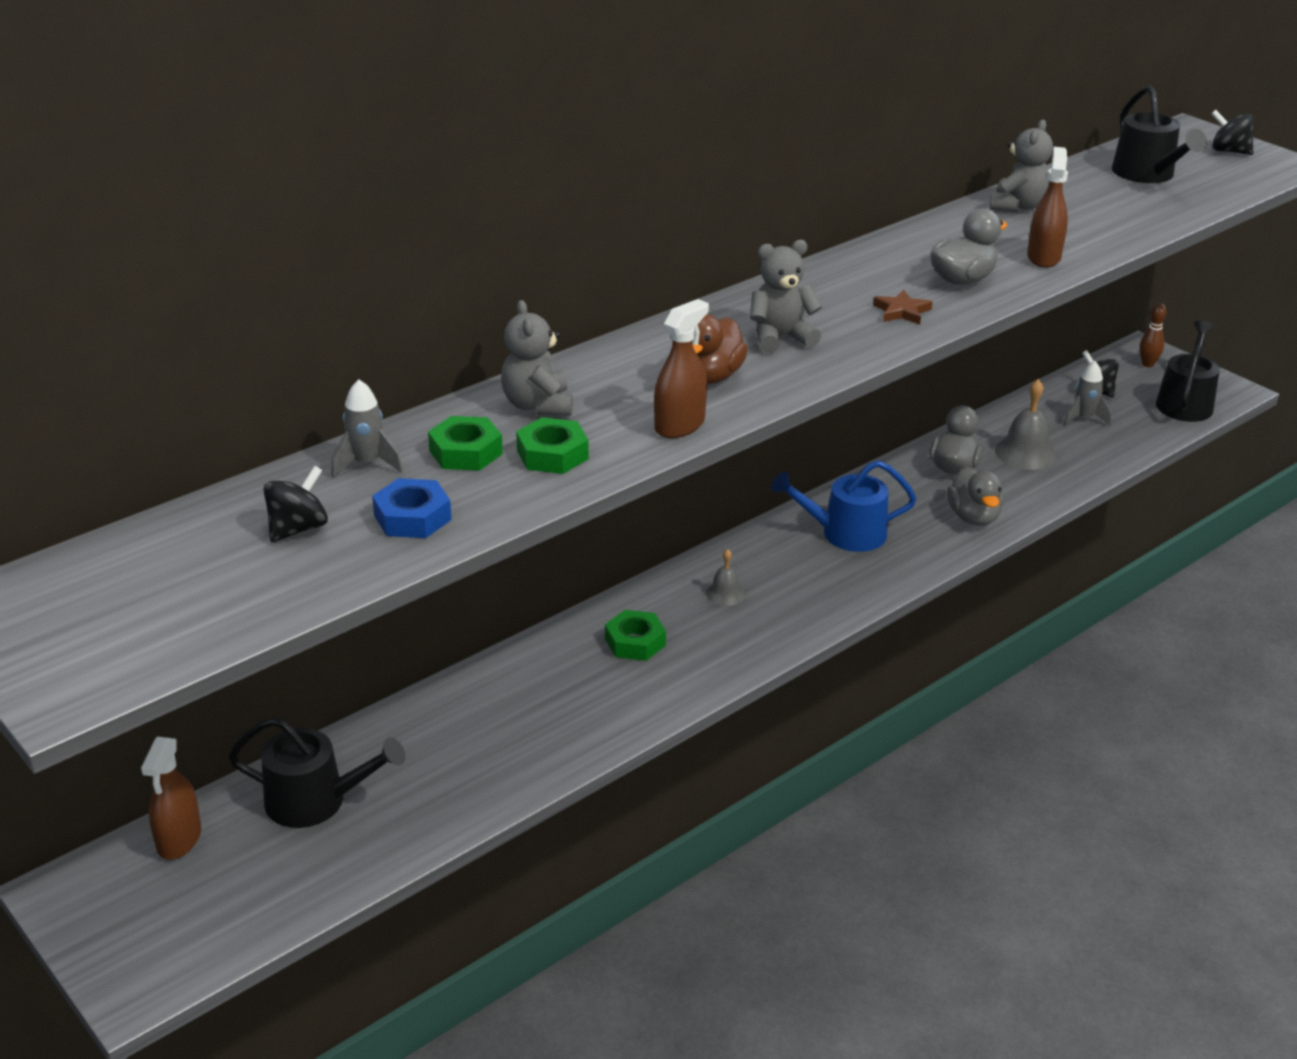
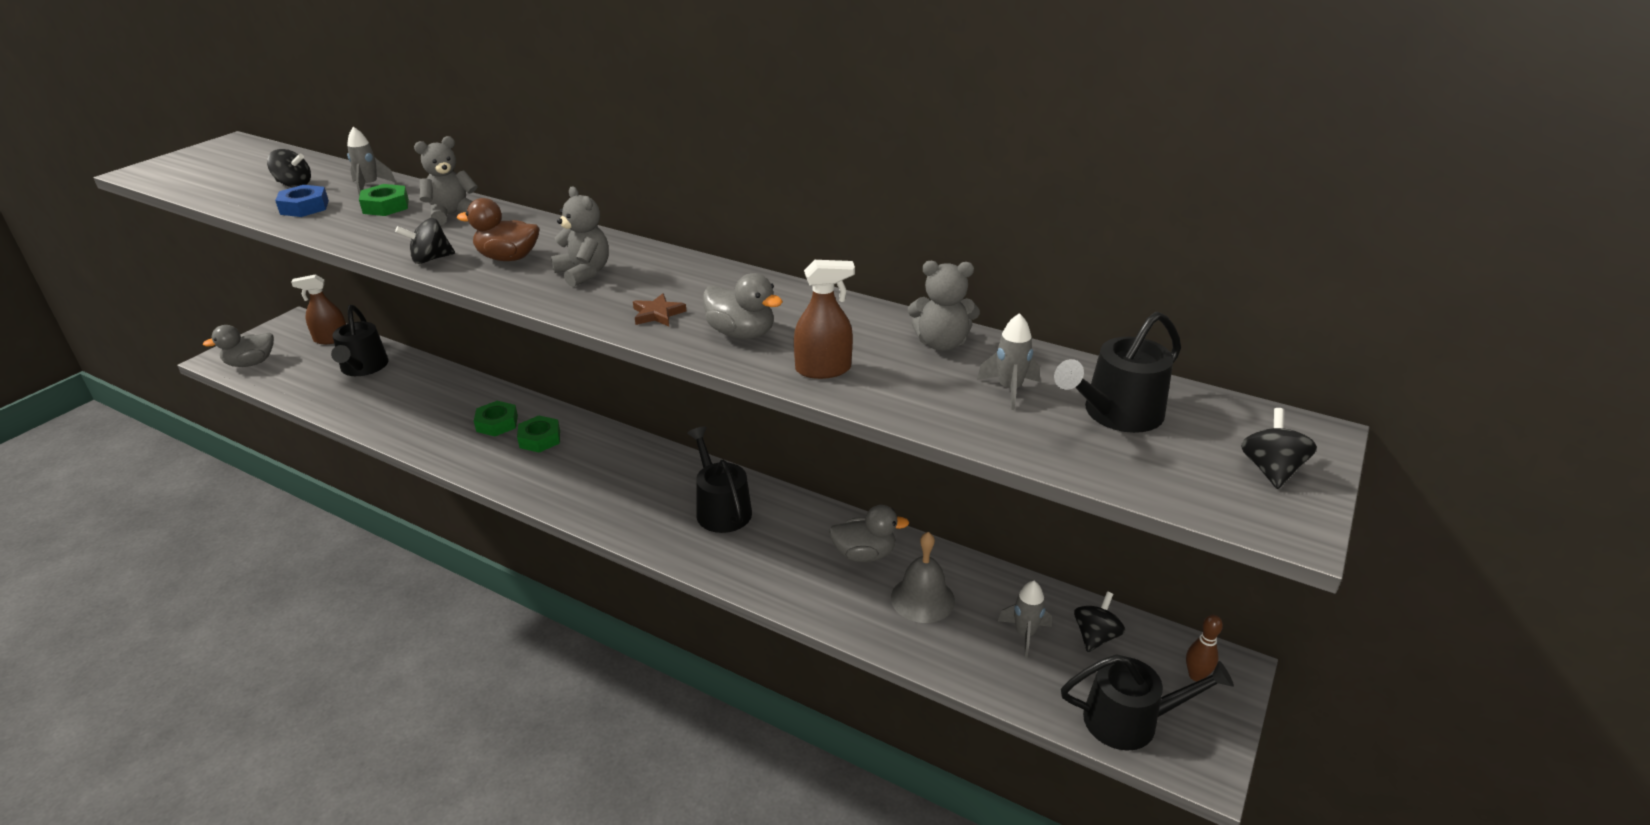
camera: 70 degrees right, 0 degrees up
(552, 454) = (384, 229): green nut -> green nut (497, 423)
(679, 425) = (430, 259): brown spray bottle -> black spinning top
(725, 593) = (612, 465): grey bell -> none
(846, 533) = (721, 509): blue watering can -> black watering can
(973, 517) = (784, 579): grey duck -> grey duck (251, 363)
(1101, 199) = (1009, 389): none -> grey rocket

